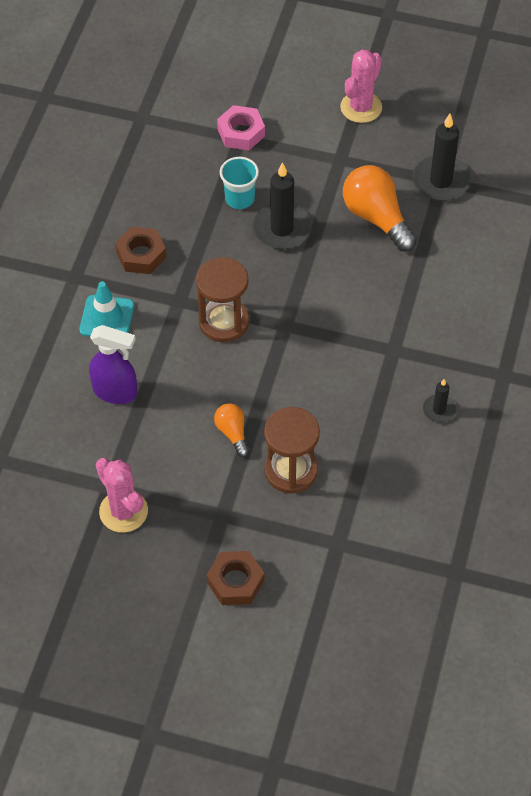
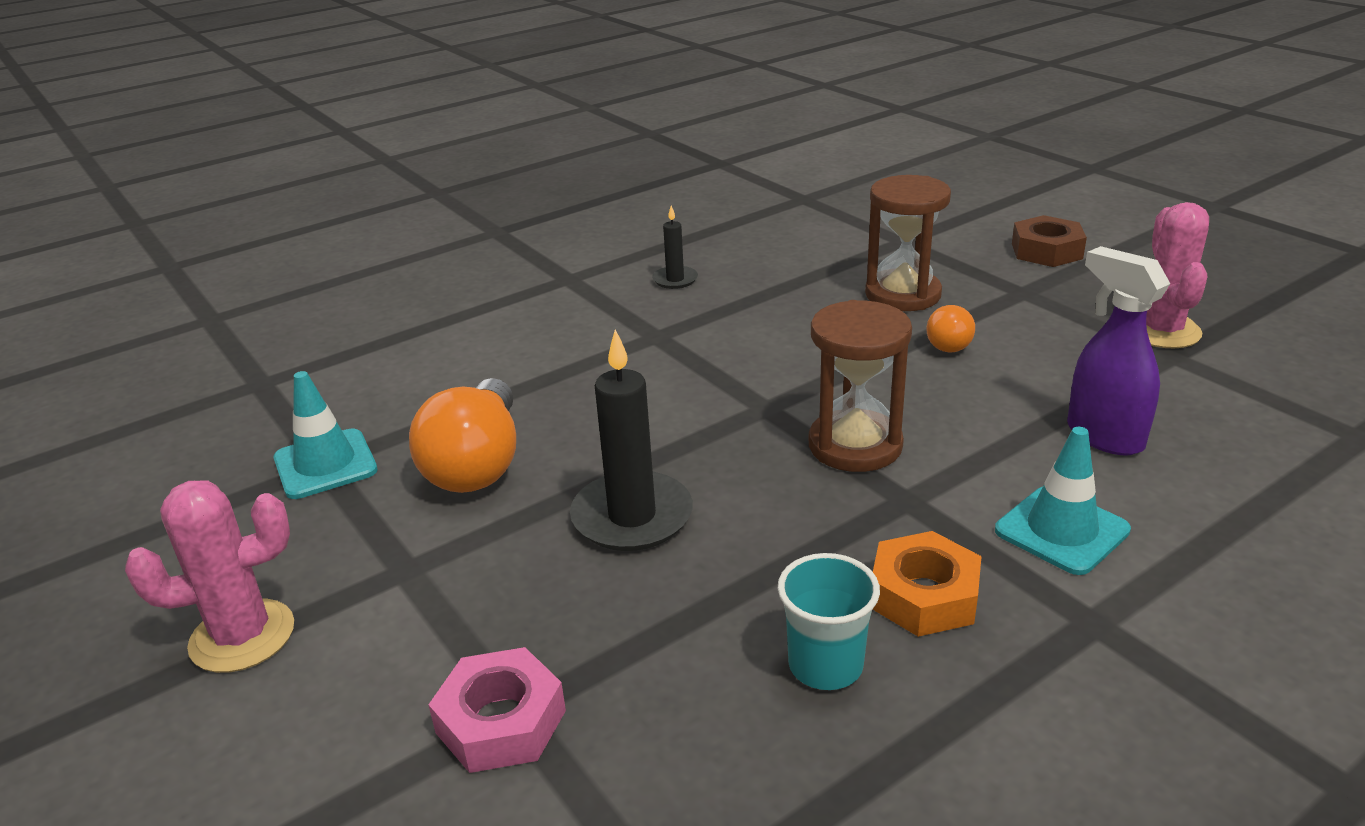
camera: 140 degrees left, 25 degrees down
(141, 255) = (924, 595): brown nut -> orange nut
(239, 198) = (647, 597): turquoise cup -> turquoise cup (825, 665)
(441, 181) = (325, 464): black candle -> turquoise traffic cone

